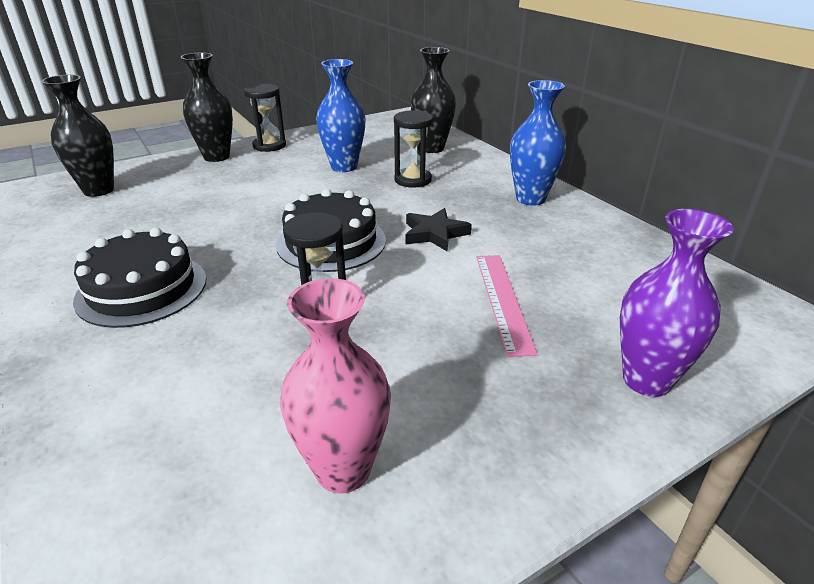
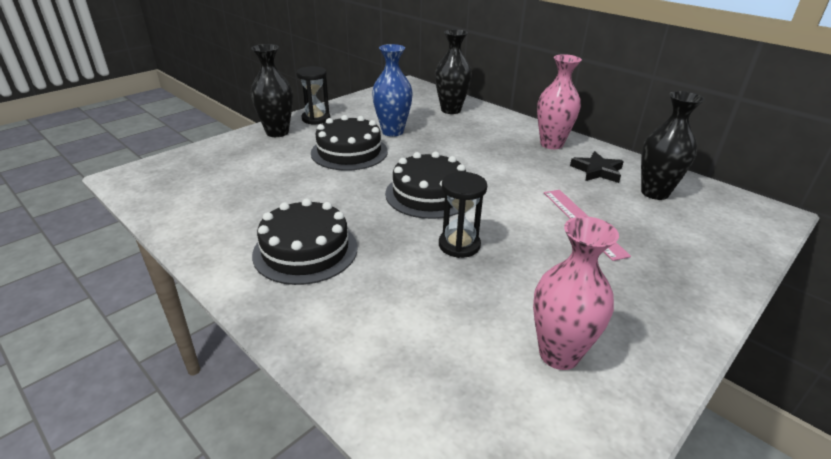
camera: 15 degrees left, 0 degrees up
(98, 190) = (194, 172): black vase -> black vase (654, 193)
(277, 185) = (349, 152): none -> black cake
(413, 180) = (455, 137): black hourglass -> none
(435, 234) = (501, 179): black star -> black star (597, 171)
(530, 199) = (551, 144): blue vase -> pink vase
(646, 380) = (707, 262): purple vase -> none

